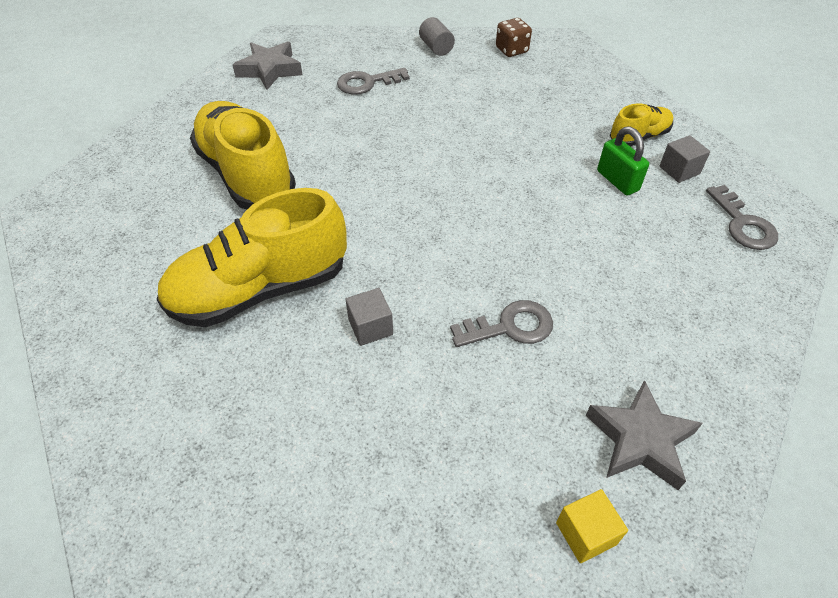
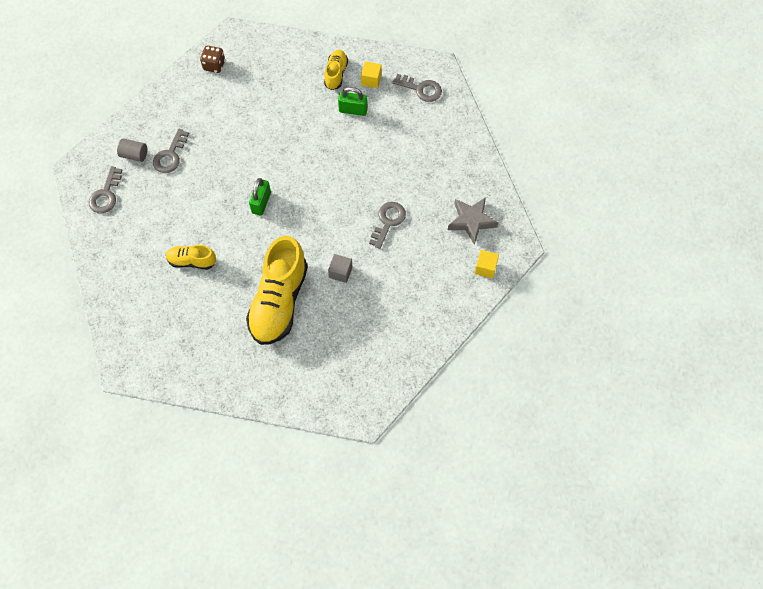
camera: 50 degrees left, 15 degrees up
(247, 175) = (192, 261): yellow shoe -> yellow shoe, size x0.50
(270, 70) = (106, 194): grey star -> grey key
(389, 183) = (261, 203): none -> green padlock
(436, 48) = (173, 98): grey cylinder -> grey cylinder (134, 155)
(679, 170) = (371, 80): grey cube -> yellow cube

